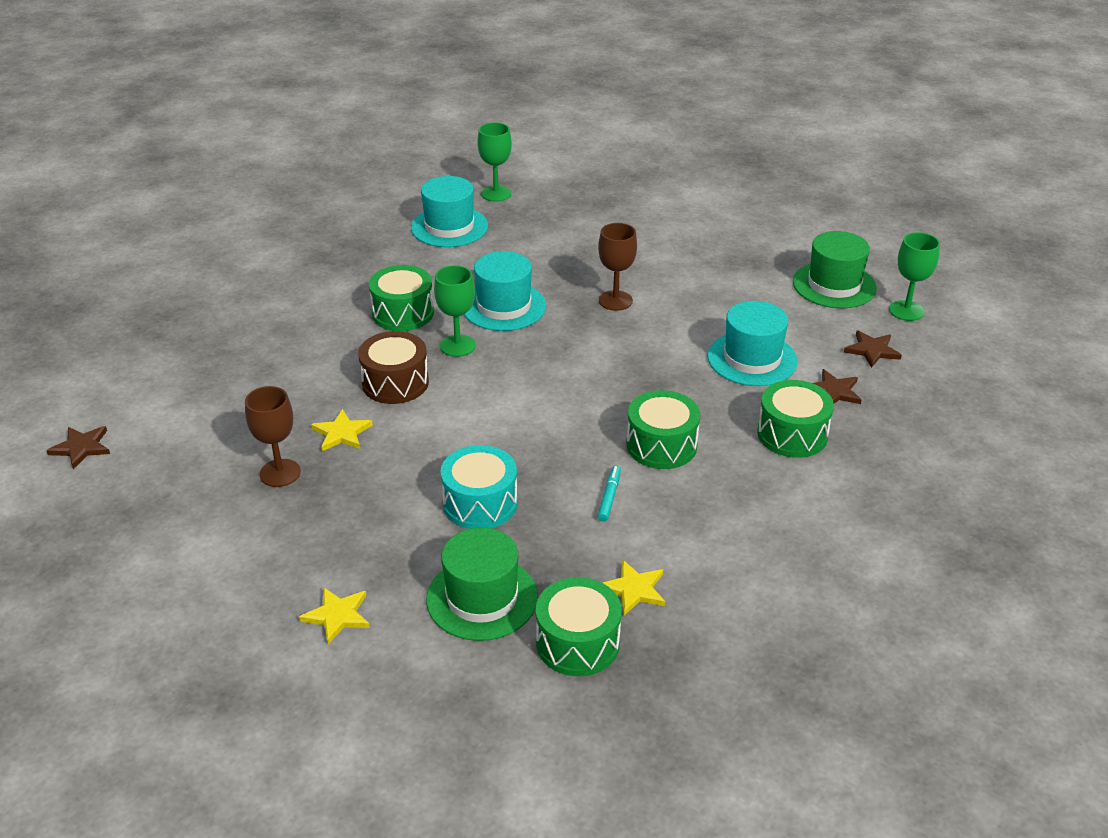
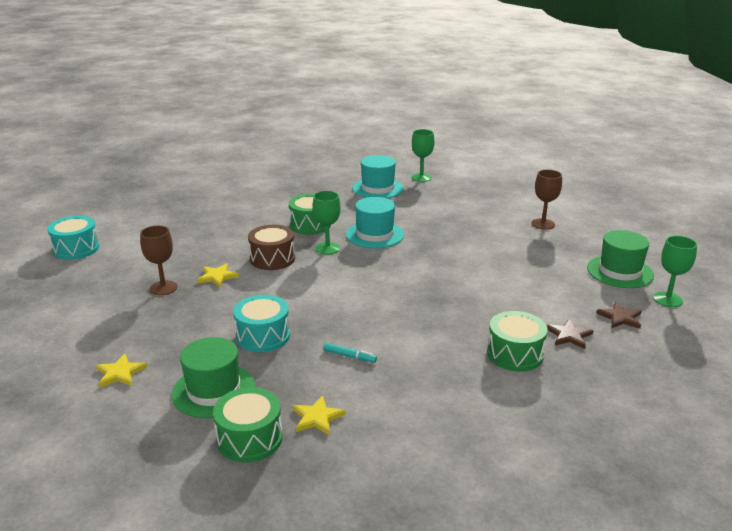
camera: 25 degrees right, 10 degrees down
(81, 448) = (76, 249): brown star -> turquoise drum
(609, 497) = (349, 356): turquoise marker -> turquoise marker turned 75 degrees clockwise
(615, 301) = (450, 247): brown goblet -> brown goblet (543, 224)
(661, 445) = (412, 335): green drum -> none
(752, 359) = (521, 301): turquoise hat -> none

